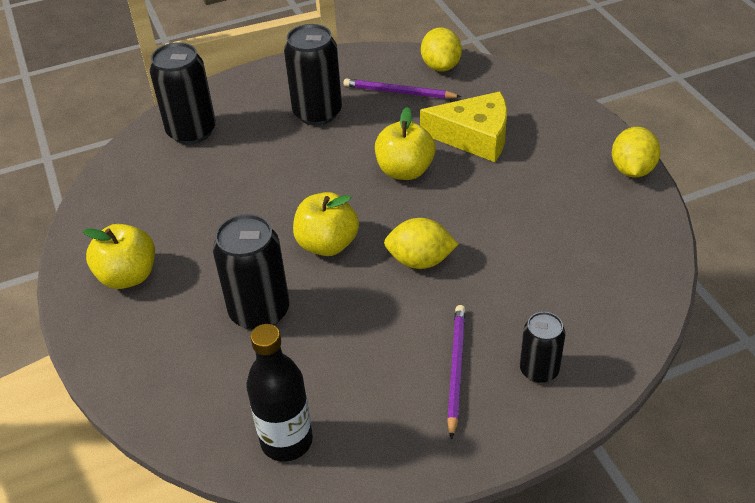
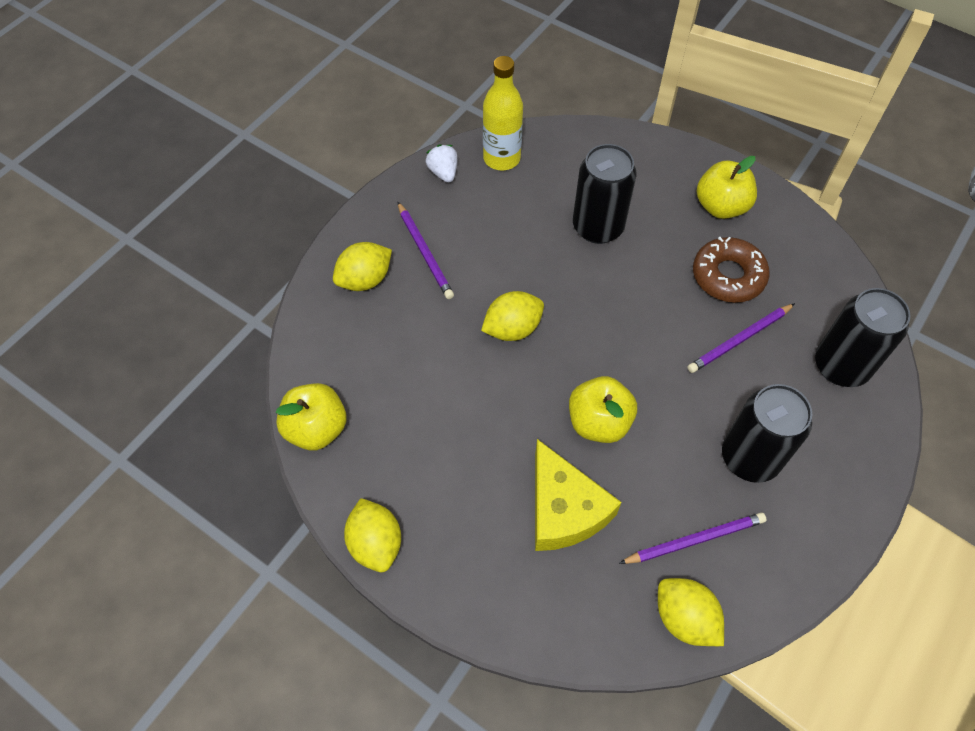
camera: 145 degrees right, 15 degrees up
(195, 219) = (728, 276): none -> brown donut
(242, 175) = (739, 340): none -> purple pencil
(286, 441) = (501, 158): black bottle -> yellow bottle
(327, 244) = (599, 307): yellow apple -> yellow apple (316, 429)
(369, 457) = (443, 172): none -> white strawberry
(474, 136) = (564, 509): yellow cheese -> yellow cheese turned 90 degrees counterclockwise
(539, 370) = (365, 280): black can -> yellow lemon

